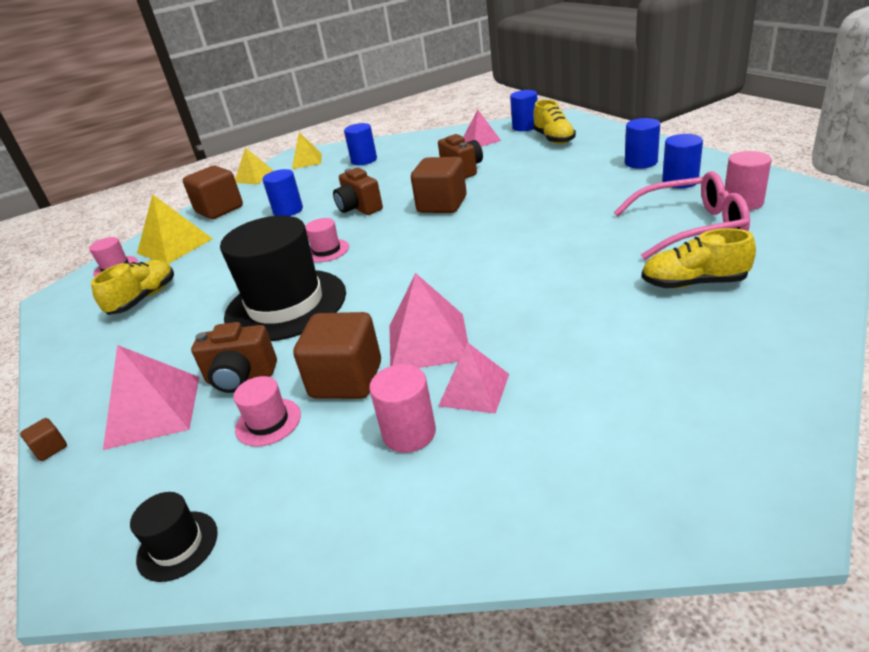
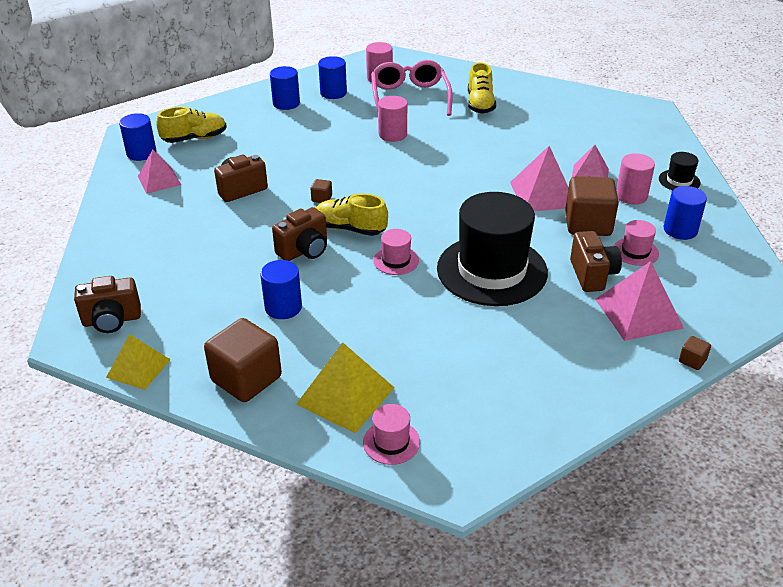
camera: 100 degrees left, 5 degrees up
(144, 299) = (472, 381): yellow shoe -> yellow shoe (350, 228)
(177, 545) = (739, 266): black hat -> black hat (679, 181)
(307, 161) = (112, 320): yellow pyramid -> brown camera
(364, 160) = (153, 264): blue cylinder -> blue cylinder (680, 230)
(442, 205) = (322, 198): brown cube -> brown cube, size x0.42
(580, 226) = (392, 134): none -> pink cylinder

